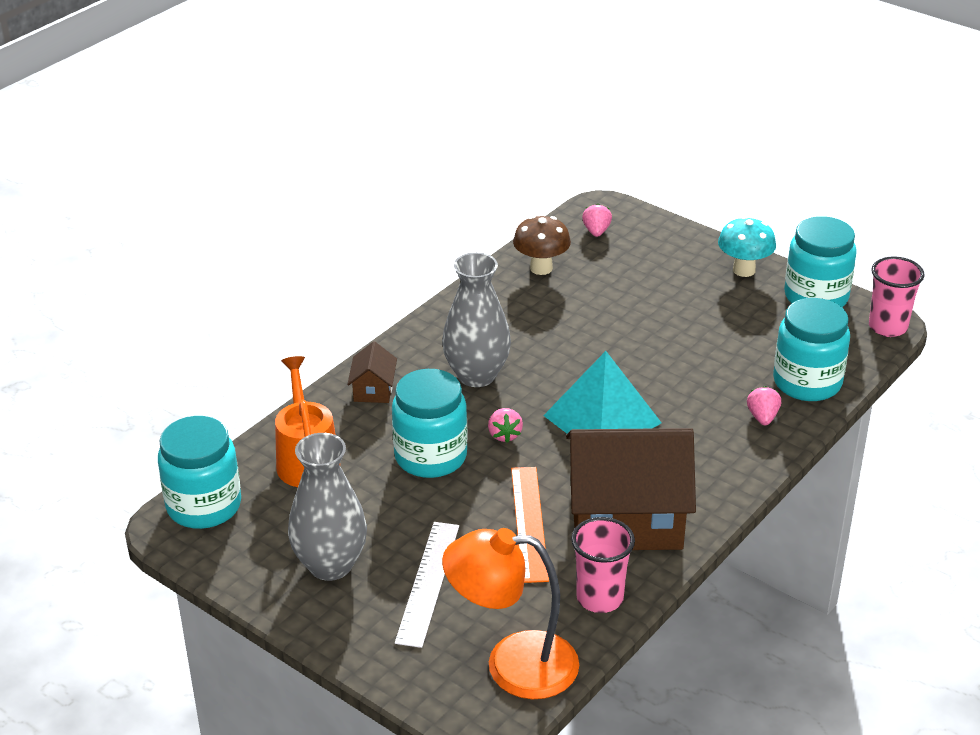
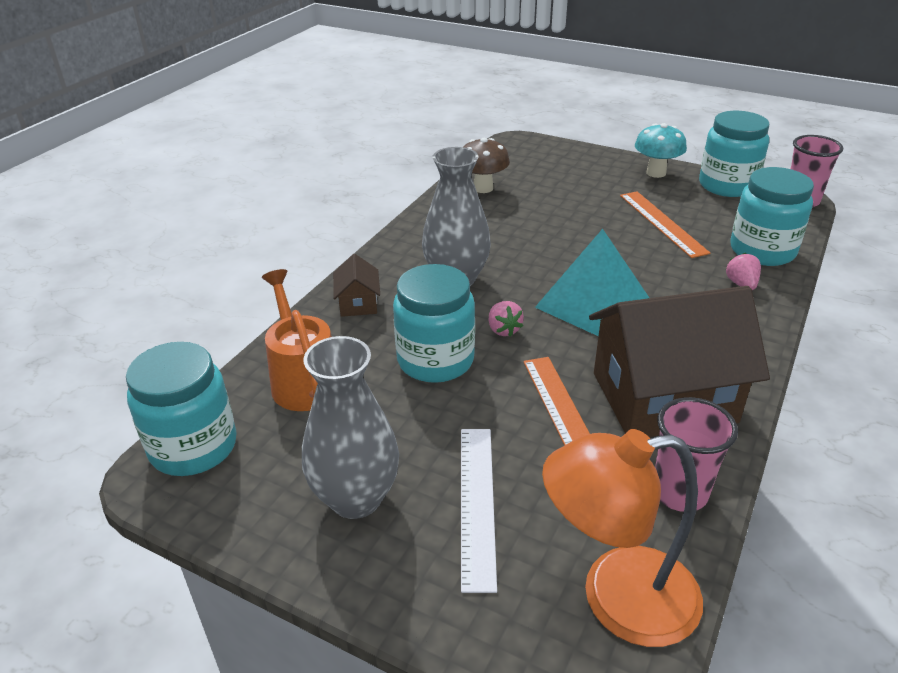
camera: 10 degrees left, 0 degrees up
(596, 231) = (519, 158): pink strawberry -> none
(718, 336) = (662, 223): none -> orange ruler

